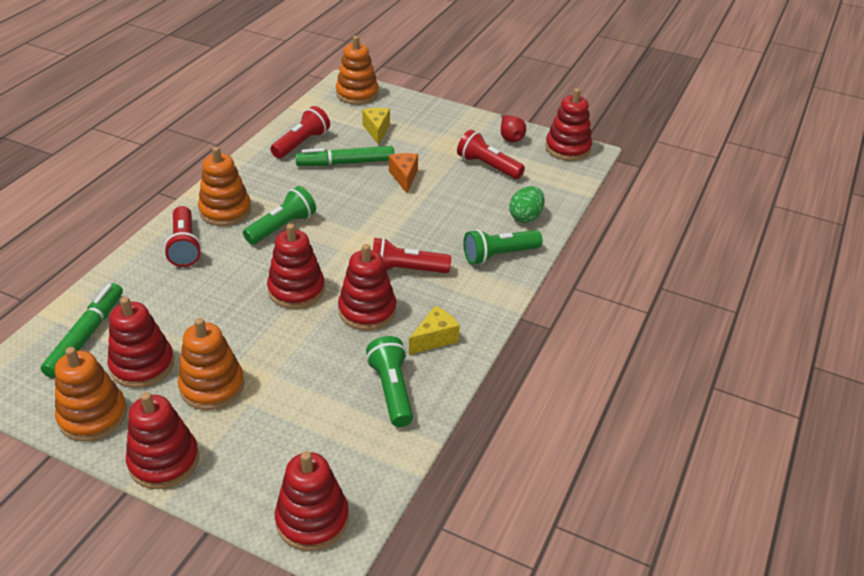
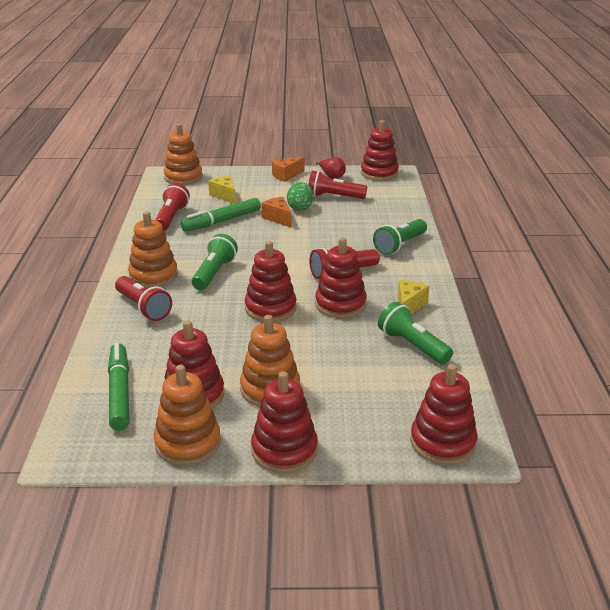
camera: 25 degrees left, 10 degrees down
(463, 122) = (286, 175): none -> orange cheese
(525, 217) = (393, 219): green egg -> green egg (300, 208)

